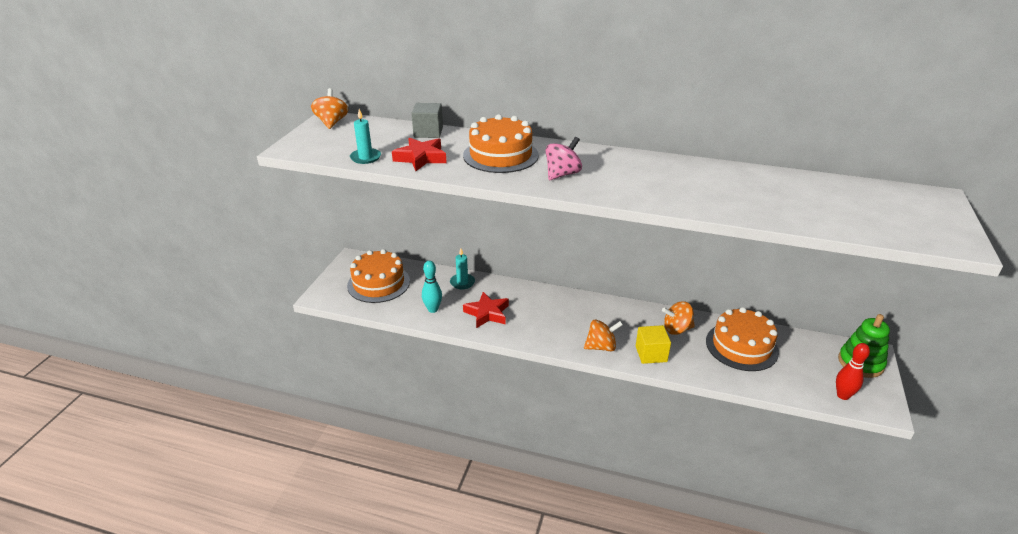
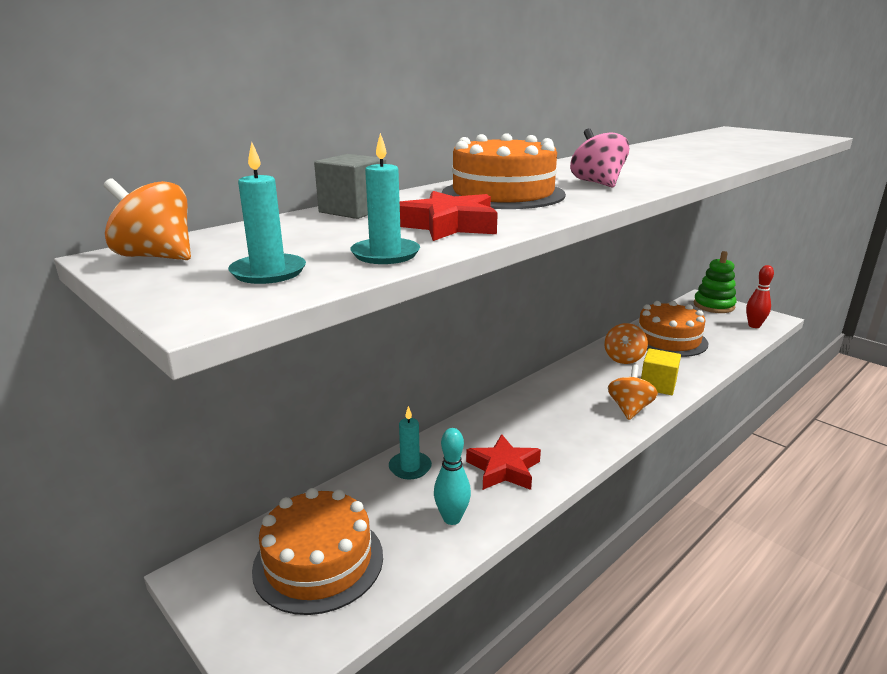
camera: 60 degrees left, 10 degrees down
(328, 145) = (268, 272): none -> turquoise candle

